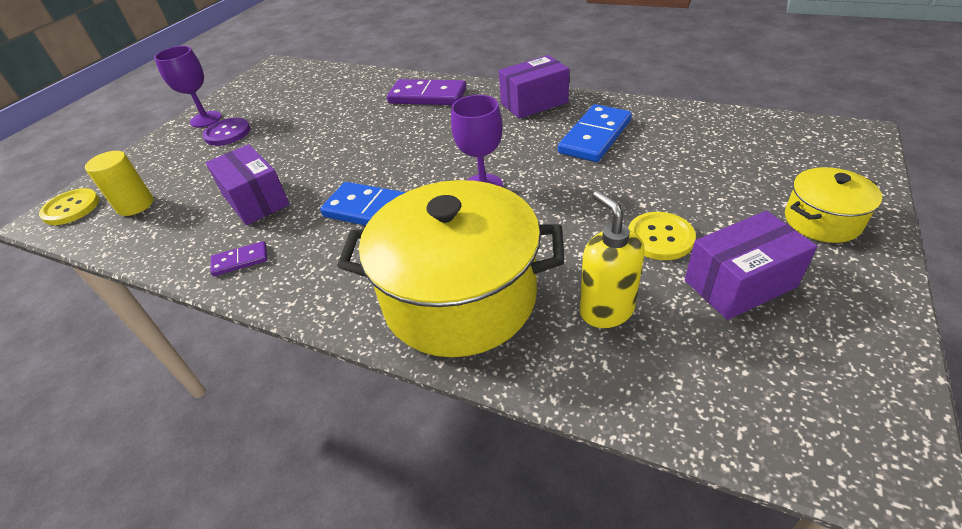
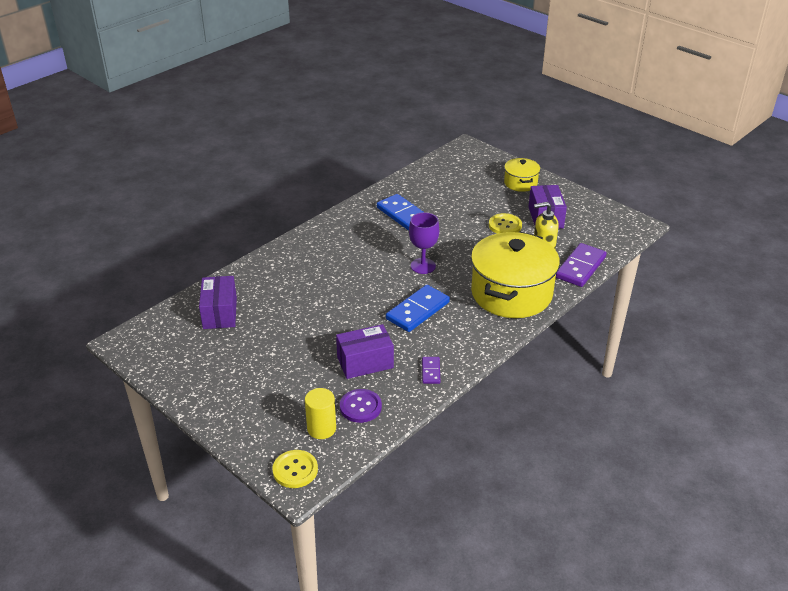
camera: 75 degrees left, 5 degrees down
(206, 119) = (200, 390): purple goblet -> none
(227, 133) = (244, 376): purple button -> purple button (360, 407)
(427, 96) = (286, 265): purple domino -> purple domino (580, 267)
(534, 103) = (342, 224): purple box -> purple box (220, 313)

